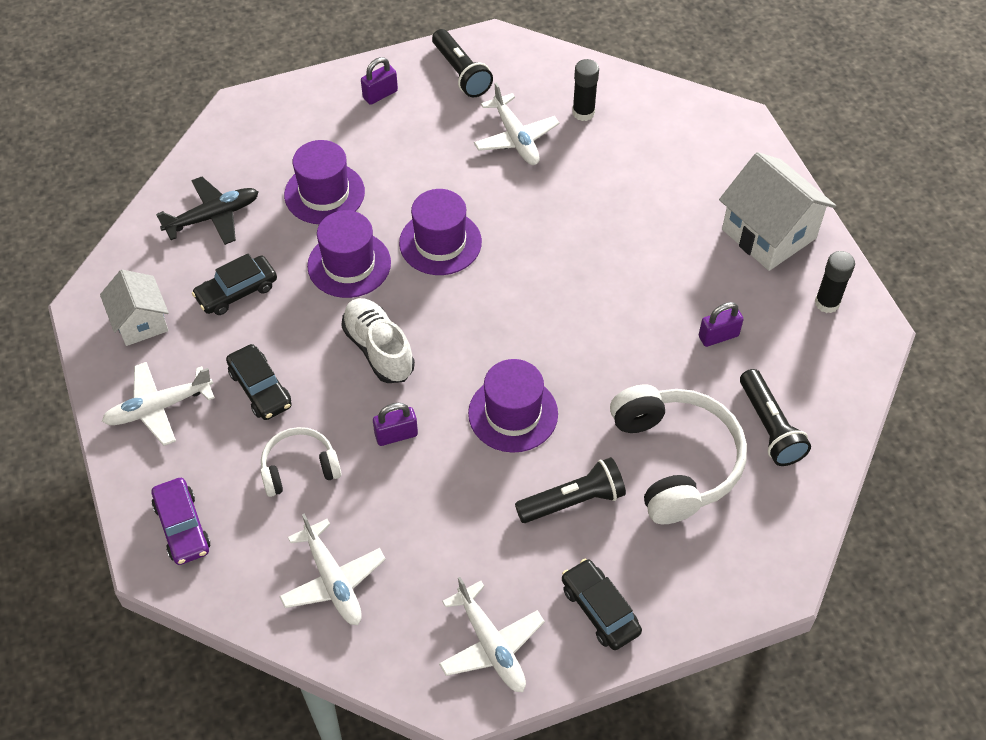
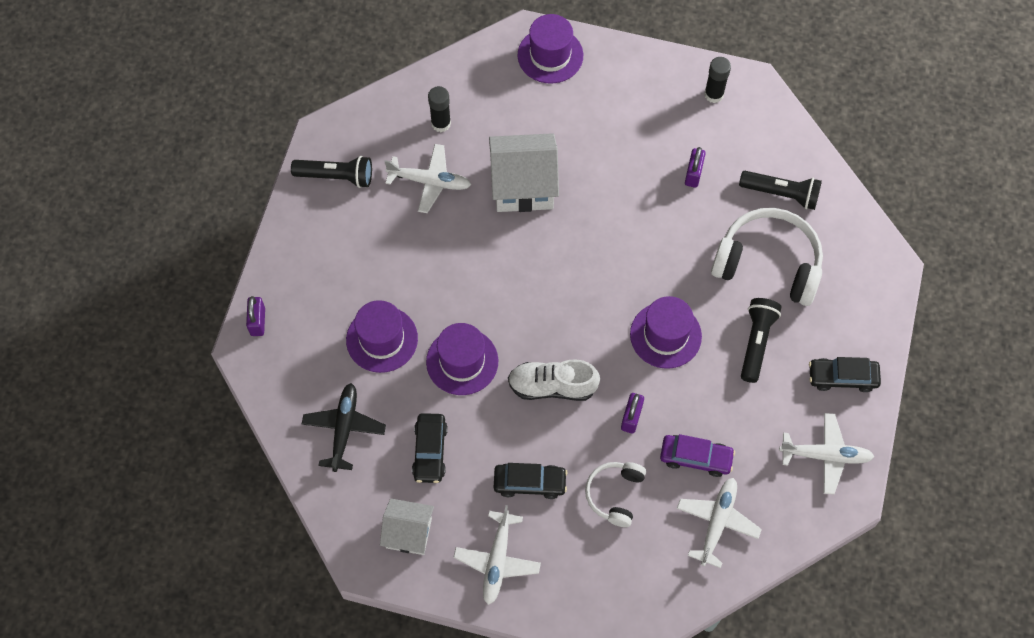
camera: 55 degrees left, 10 degrees up
(182, 527) = (610, 597): purple car -> purple car (695, 458)
(333, 580) = (717, 523): white plane -> white plane turned 75 degrees counterclockwise
(380, 94) = (313, 244): purple padlock -> purple padlock (257, 321)
(440, 242) = (488, 290): purple hat -> purple hat (550, 55)
(768, 234) = (635, 87): white house -> white house (523, 186)

